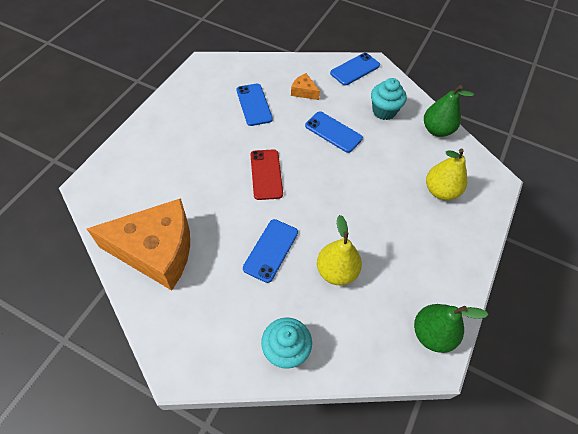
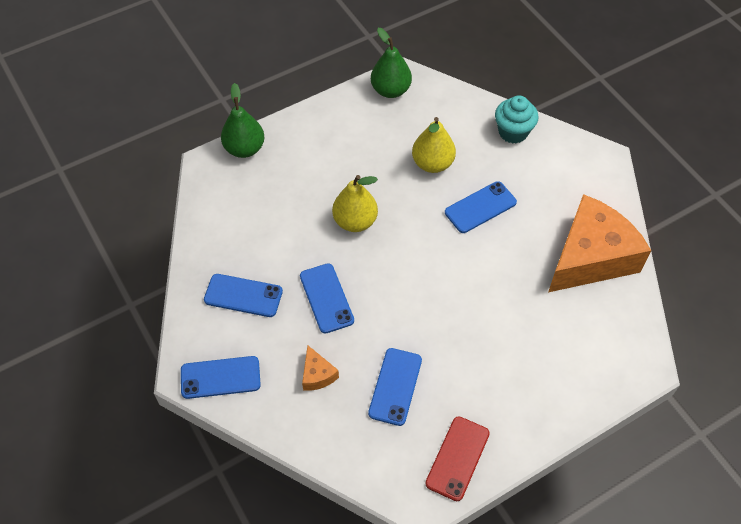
camera: 145 degrees left, 0 degrees up
(156, 251) = (590, 257): orange cheese -> orange cheese turned 105 degrees clockwise
(266, 174) = (438, 284): red phone -> red phone (457, 458)
(384, 111) = (243, 295): turquoise cupcake -> blue phone
(437, 130) = (207, 242): green pear -> green pear (244, 149)
(440, 191) = (274, 181): yellow pear -> yellow pear (355, 221)

